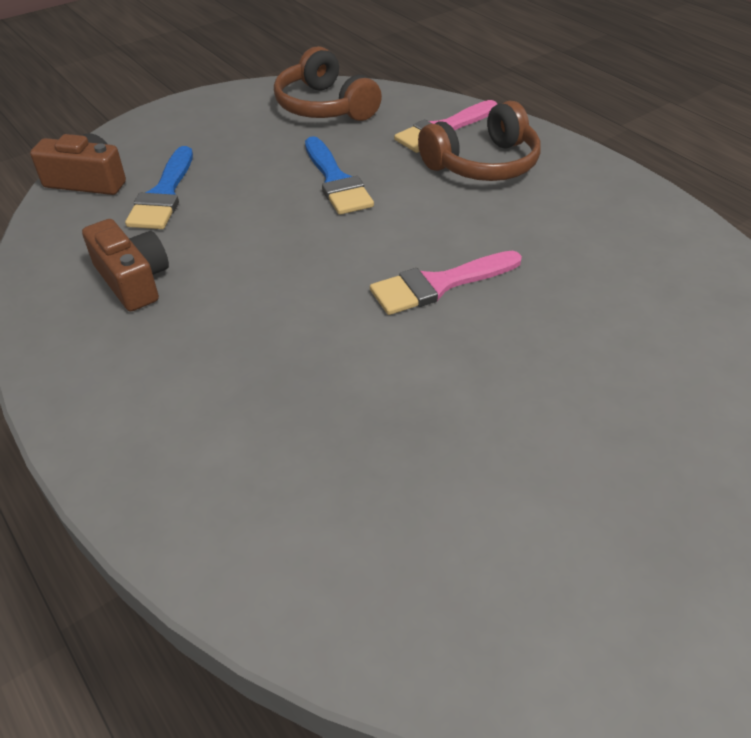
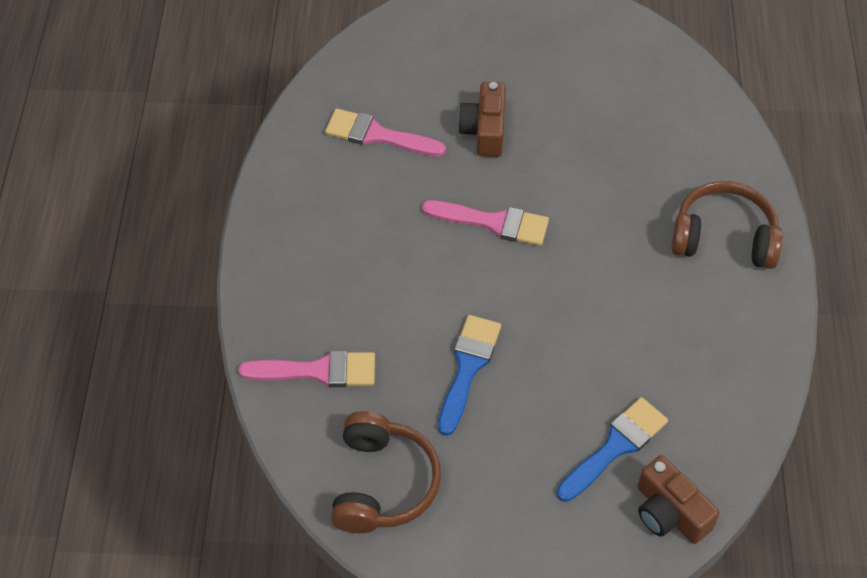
camera: 140 degrees left, 10 degrees up
(133, 280) = (690, 360): brown camera -> brown camera (485, 130)
(482, 164) = (338, 308): brown headphones -> brown headphones (723, 237)
(650, 293) = (377, 135): none -> pink brush

